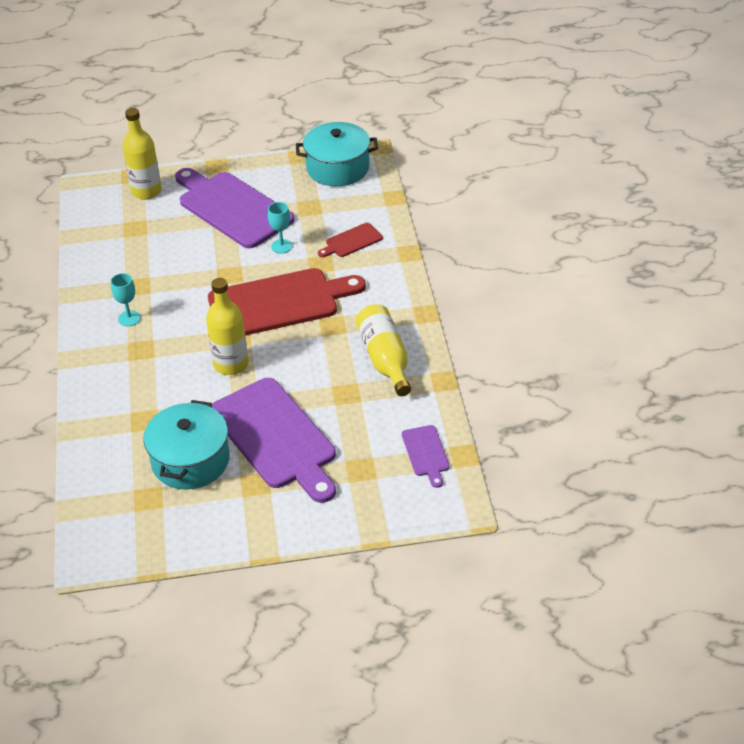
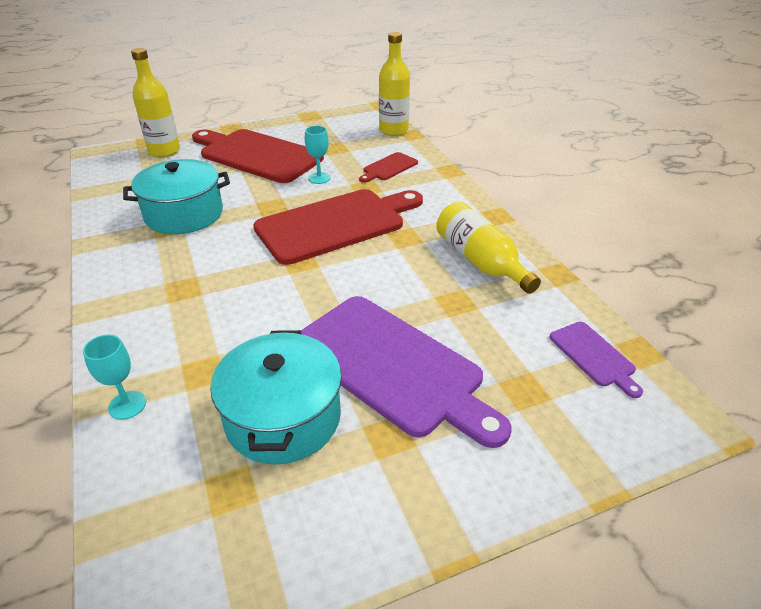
camera: 15 degrees left, 5 degrees down
(129, 318) = (163, 258): turquoise goblet -> turquoise goblet (127, 405)
(231, 364) = (302, 290): yellow bottle -> yellow bottle (393, 130)
(232, 208) = (257, 155): purple cutting board -> red cutting board
(338, 168) = (349, 120): turquoise pot -> turquoise pot (184, 214)

